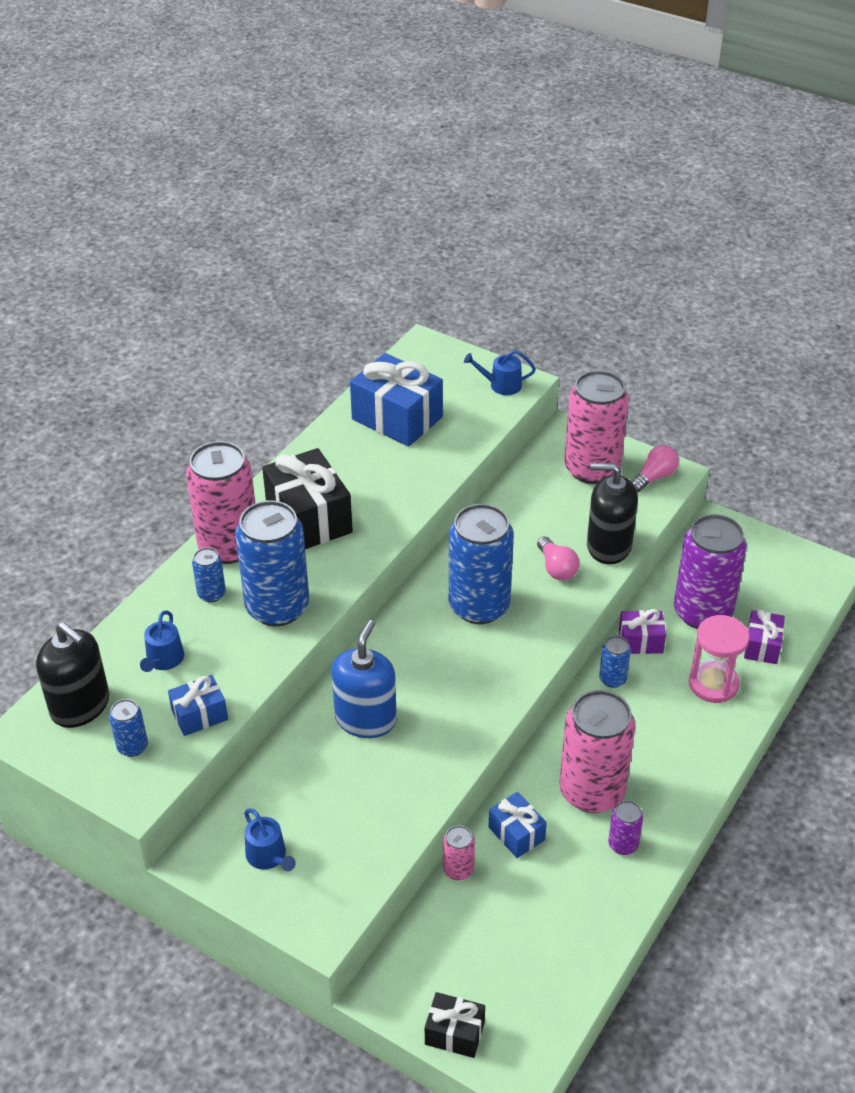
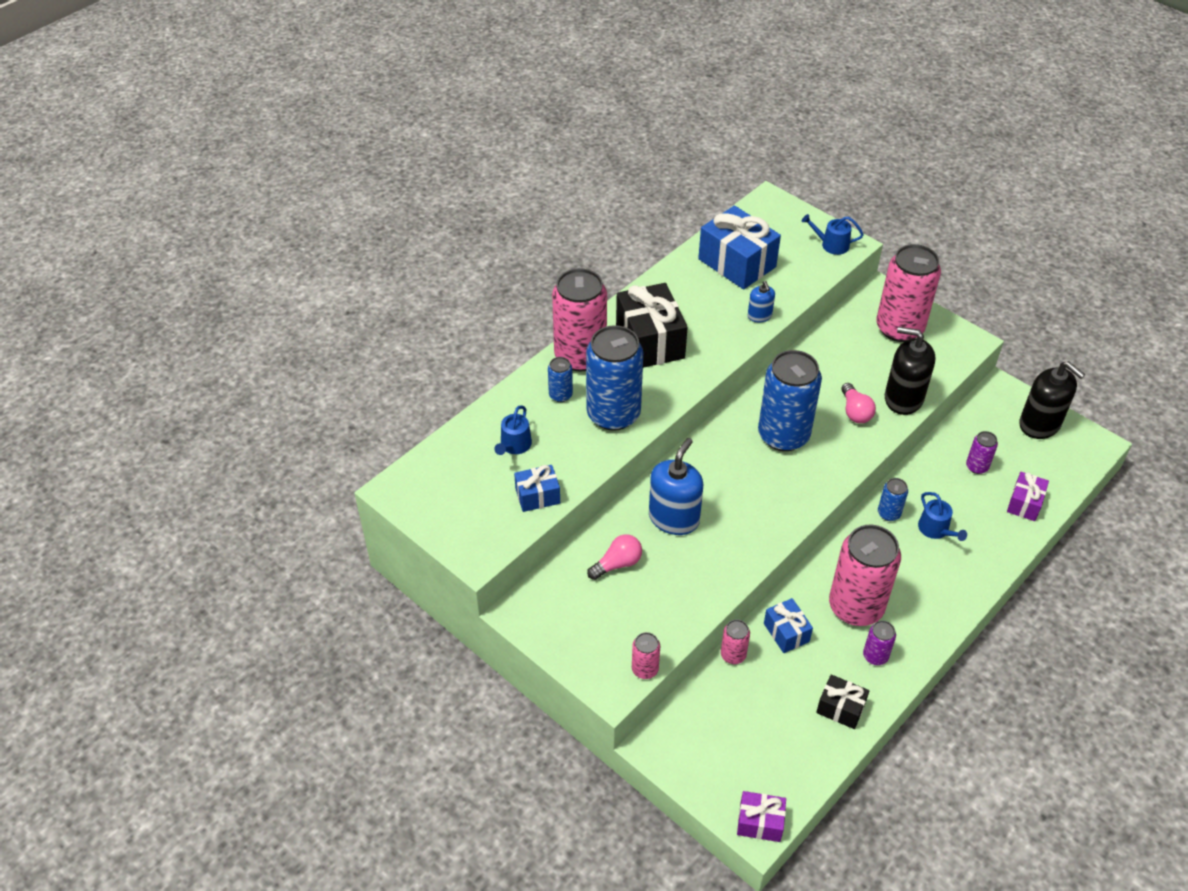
camera: 10 degrees right, 5 degrees up
(80, 706) = (442, 474): black soap dispenser -> black soap dispenser (1039, 424)
(132, 747) = (480, 514): blue can -> none
(268, 856) = (578, 620): blue watering can -> blue watering can (936, 530)
(356, 901) = (645, 669): none -> pink can
(431, 474) = (759, 316): none -> blue soap dispenser
(454, 1033) = (710, 789): black gift -> black gift (840, 708)
(640, 641) = (918, 484): purple gift -> purple gift (760, 822)
(654, 477) = (953, 343): pink light bulb -> pink light bulb (617, 564)
(702, 612) = (977, 467): purple can -> purple can, size x0.45
(713, 684) = (976, 530): pink hourglass -> none

